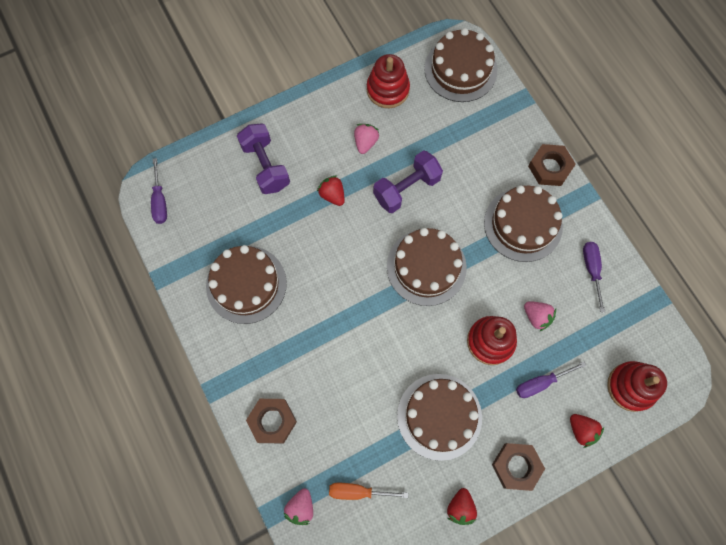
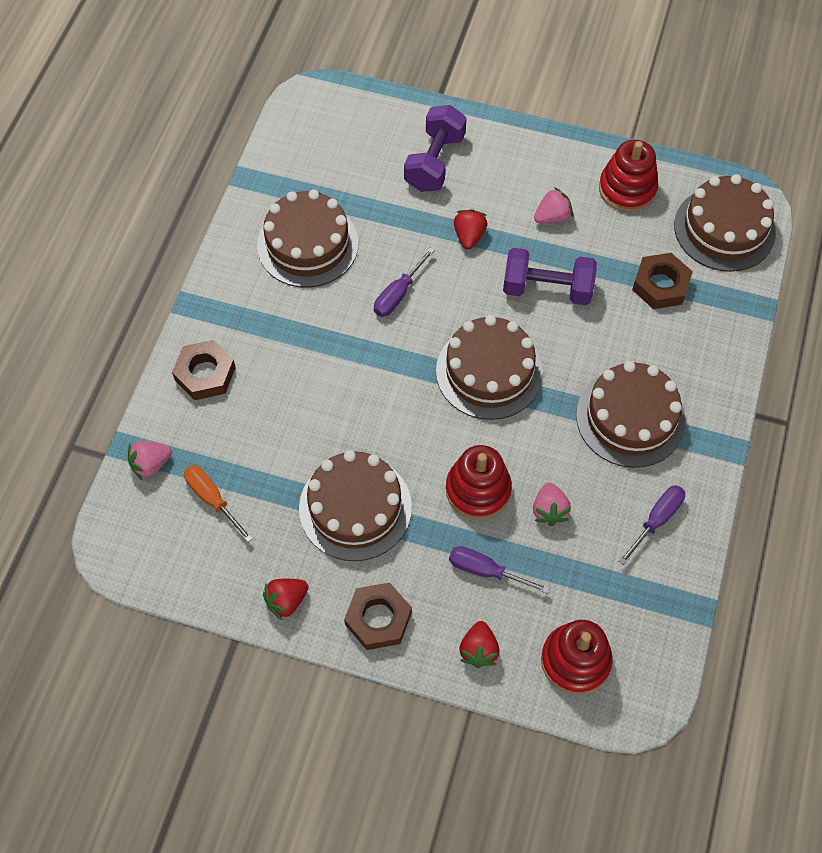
camera: 45 degrees right, 10 degrees down
(160, 201) = (309, 116): purple screwdriver -> purple screwdriver (398, 294)
(550, 167) = (719, 391): brown nut -> brown nut (660, 285)

